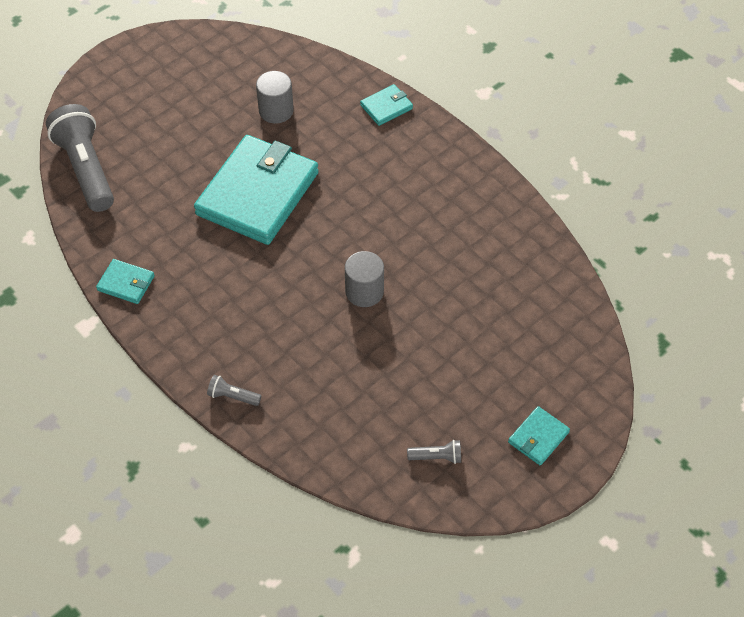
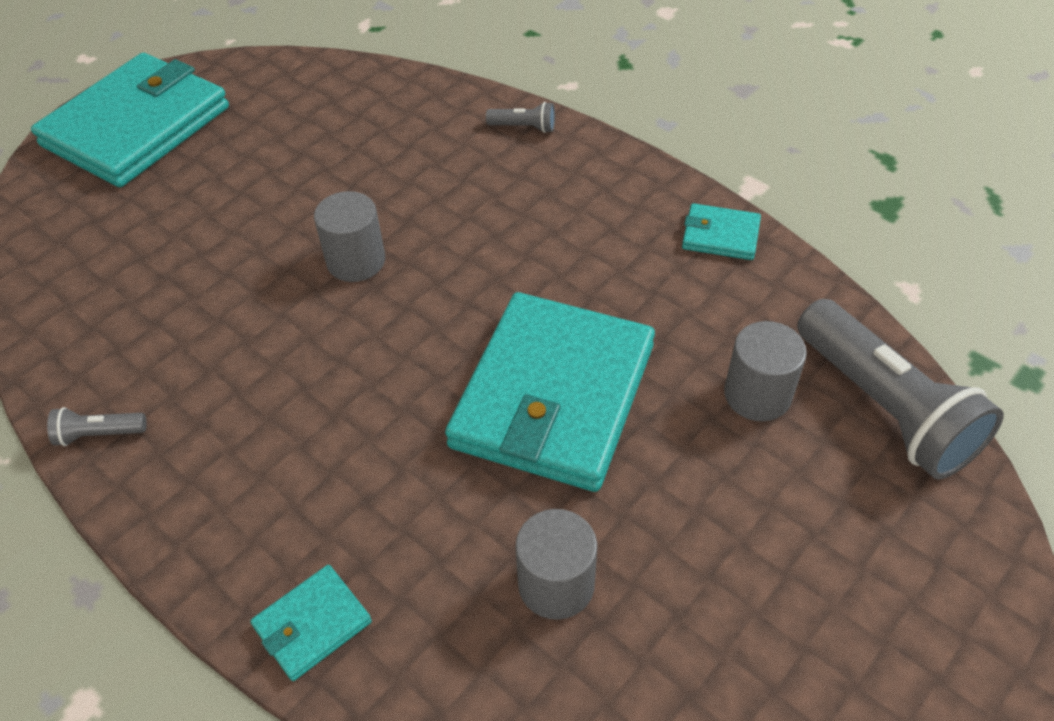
camera: 175 degrees right, 5 degrees down
(149, 182) = (757, 395): none -> grey cylinder
(437, 457) = (266, 98): grey flashlight -> grey flashlight (99, 434)
(538, 437) = (136, 126): turquoise wallet -> turquoise wallet, size x2.37

